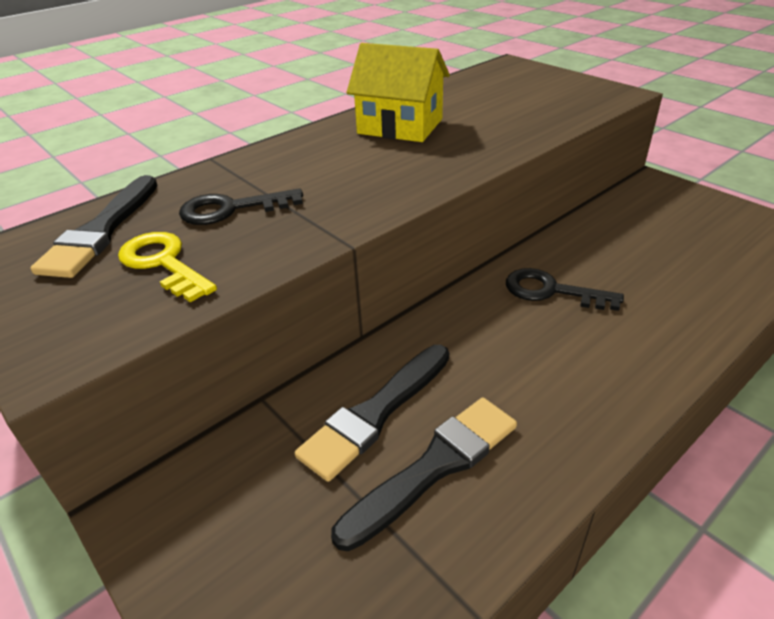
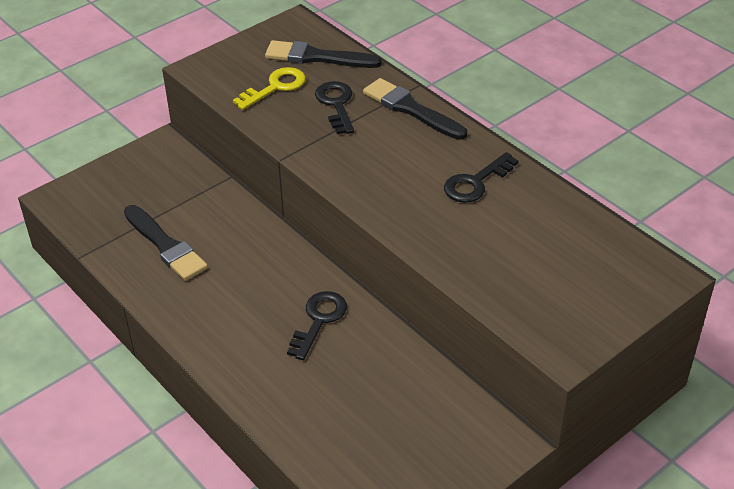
camera: 90 degrees right, 5 degrees up
(375, 413) = (210, 223): black brush -> black brush (411, 109)
(400, 126) = (476, 182): yellow house -> black key

